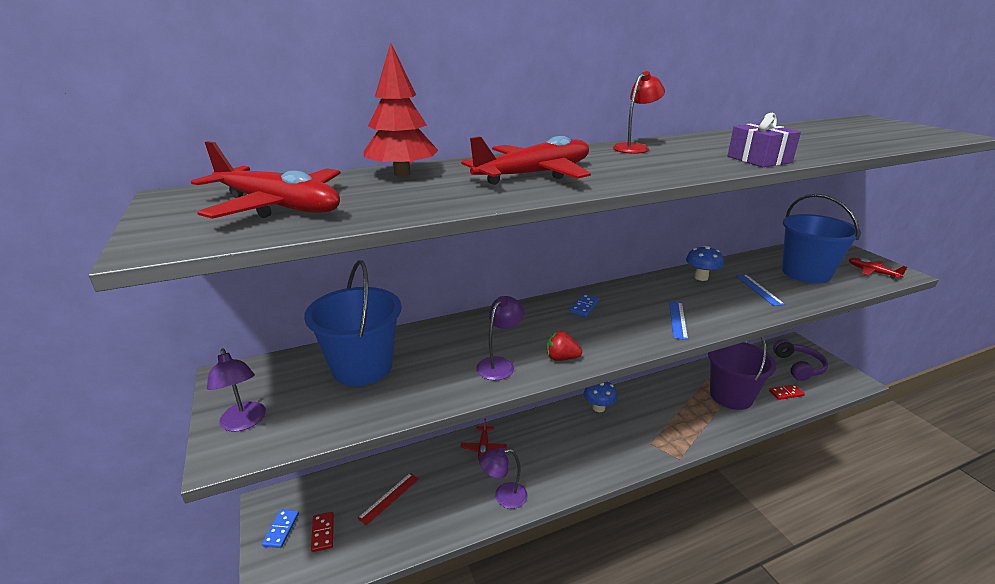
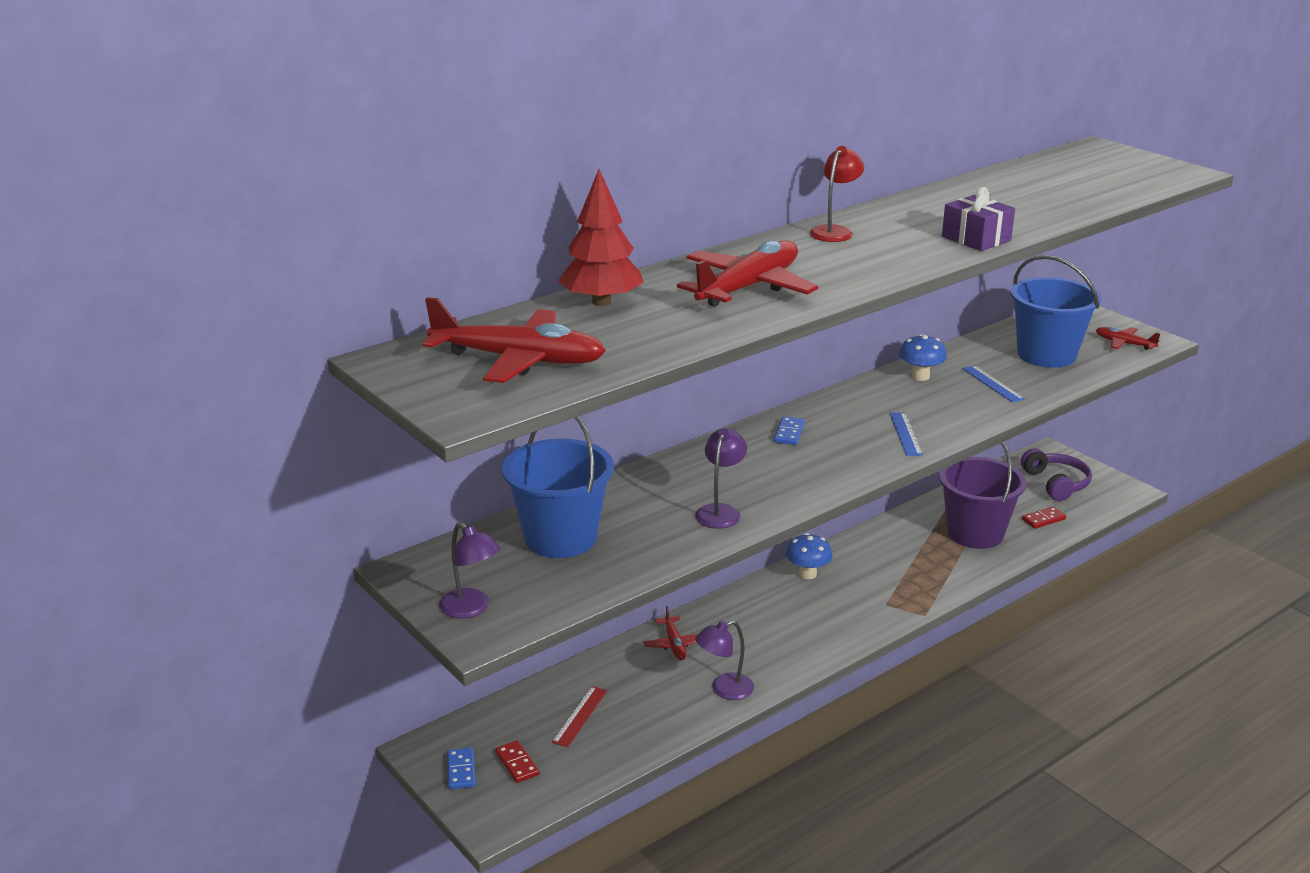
camera: 15 degrees left, 0 degrees up
(561, 358) = (787, 495): red strawberry -> none

